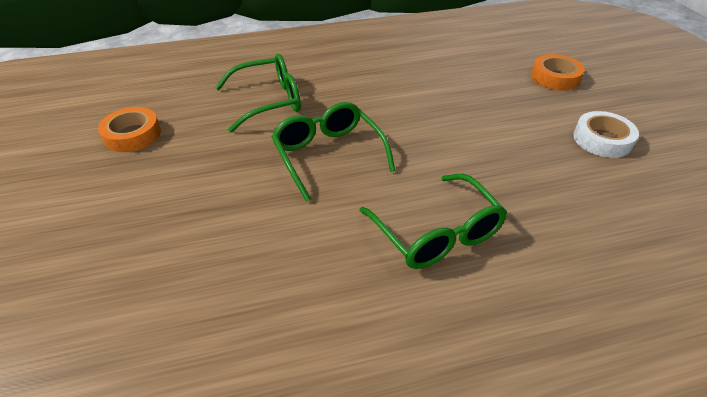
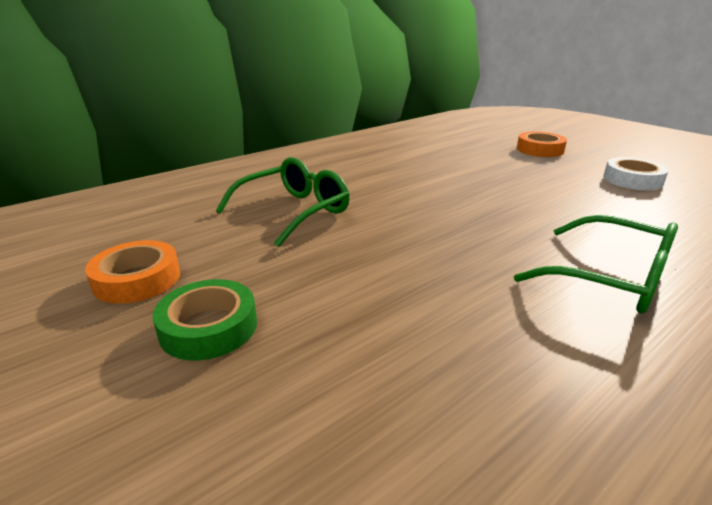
camera: 25 degrees left, 15 degrees down
(145, 183) = (208, 327): none -> green tape
(328, 155) = (416, 241): green glasses -> none

